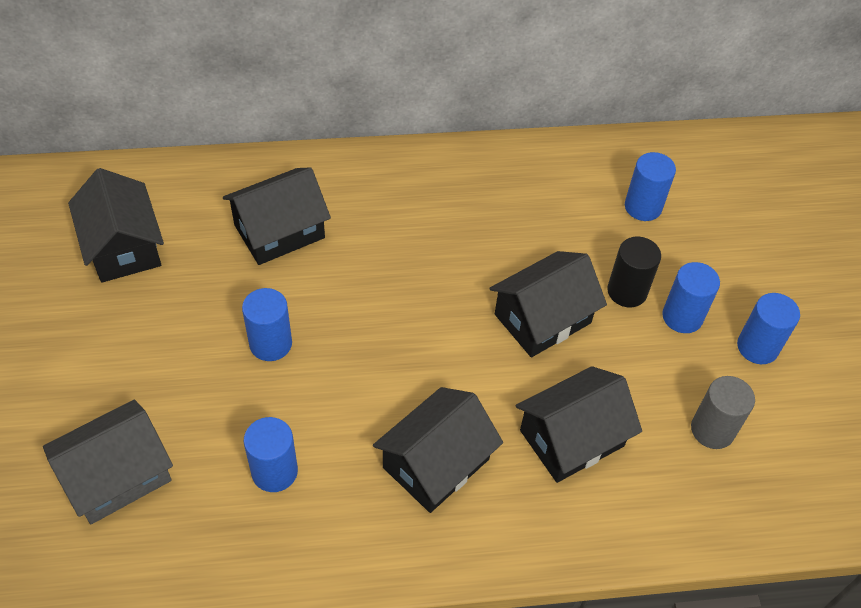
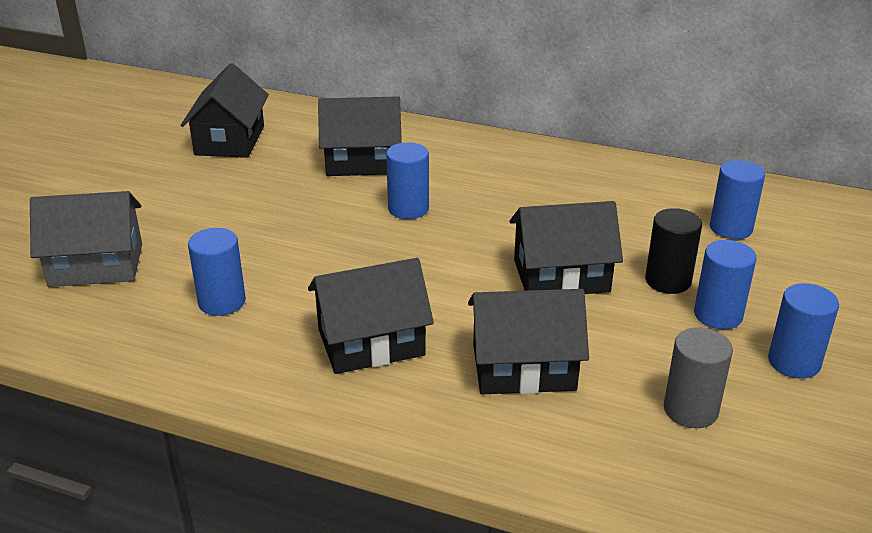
camera: 30 degrees right, 20 degrees down
(270, 344) = (293, 224): blue cylinder -> blue cylinder (408, 209)

